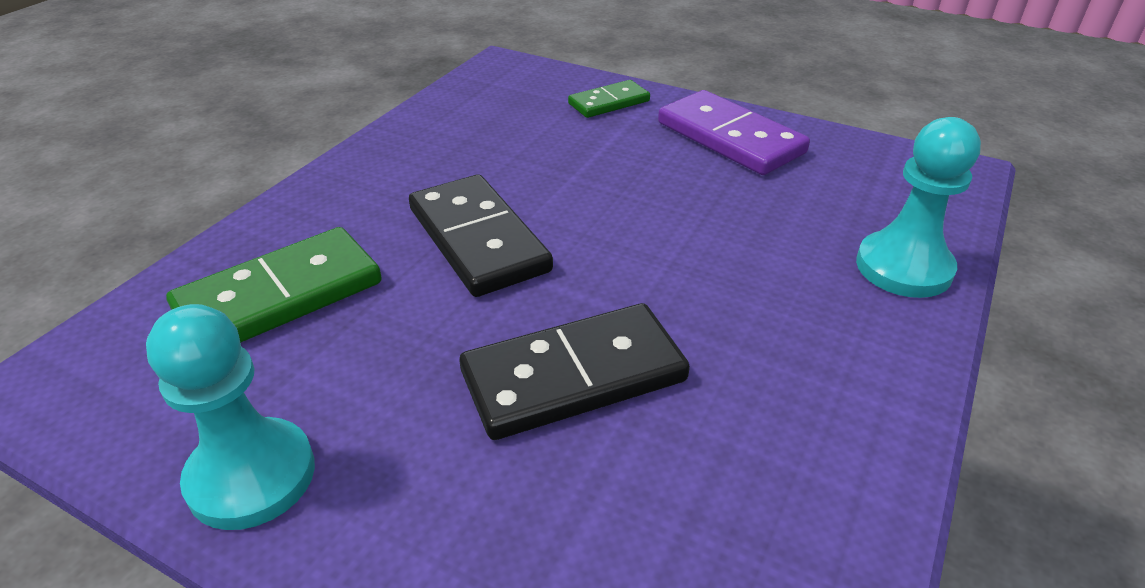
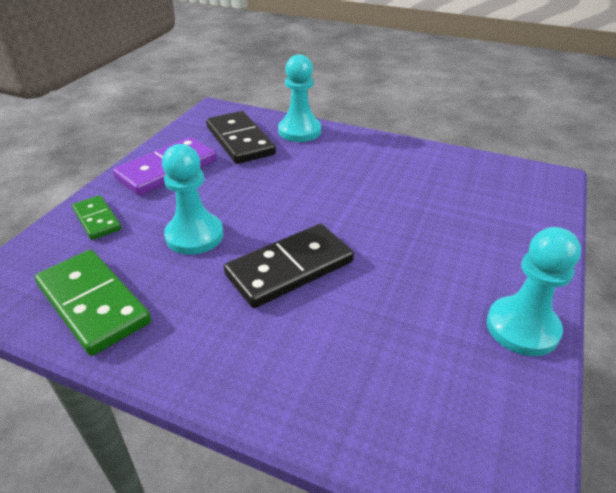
camera: 95 degrees left, 0 degrees up
(279, 296) = (372, 363): green domino -> green domino (93, 304)
(566, 166) = (194, 235): none -> turquoise pawn
(573, 376) = (403, 221): black domino -> black domino (240, 141)

